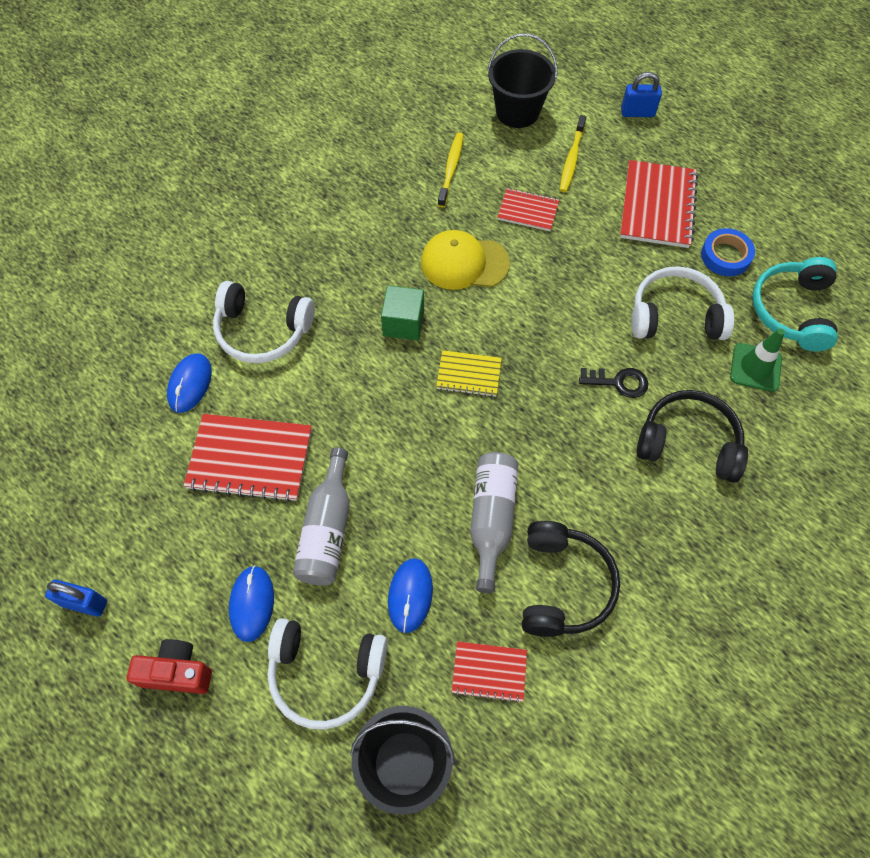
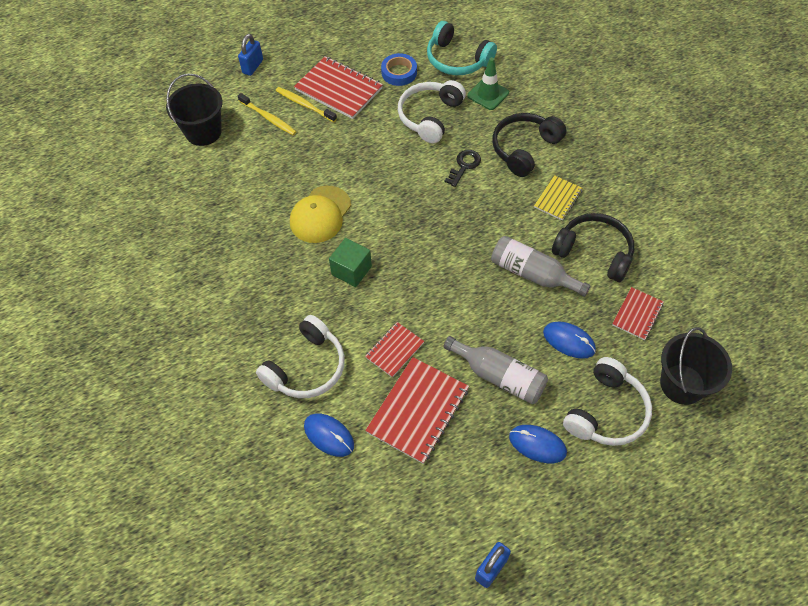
camera: 65 degrees left, 5 degrees down
(177, 672) = (572, 512): red camera -> none
(451, 169) = (229, 191): yellow toothbrush -> yellow toothbrush (304, 105)
(469, 374) = (416, 246): yellow notebook -> yellow notebook (558, 199)
(528, 211) = (298, 160): red notebook -> red notebook (394, 350)

